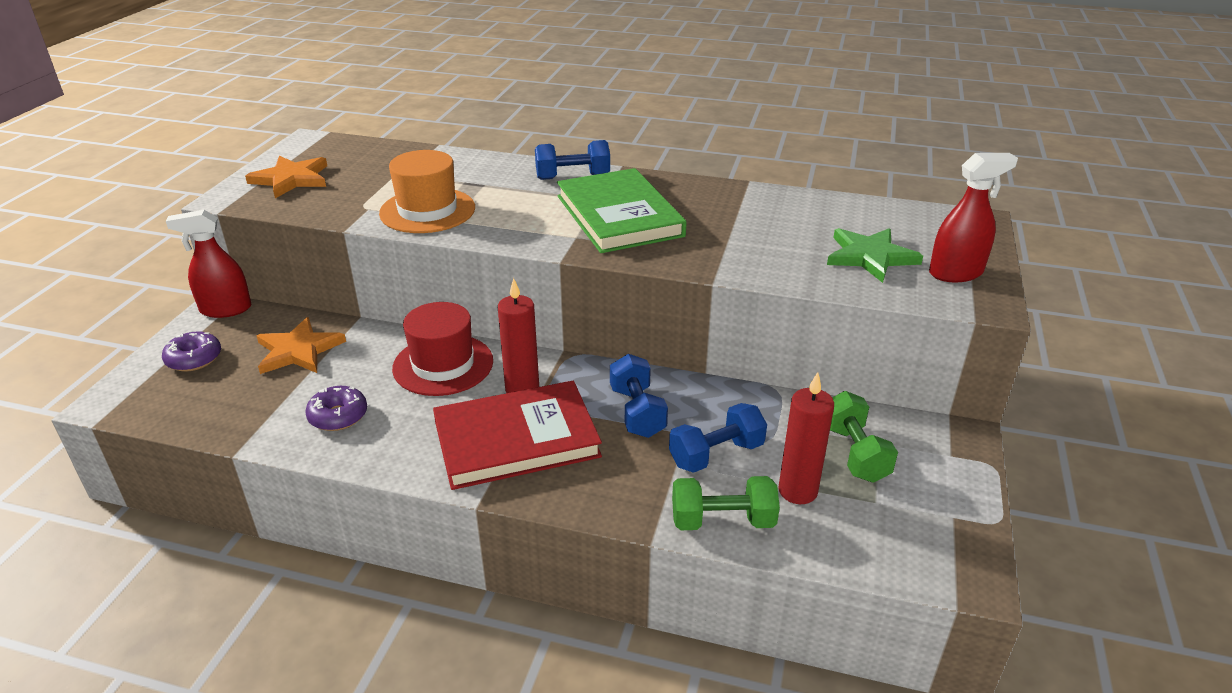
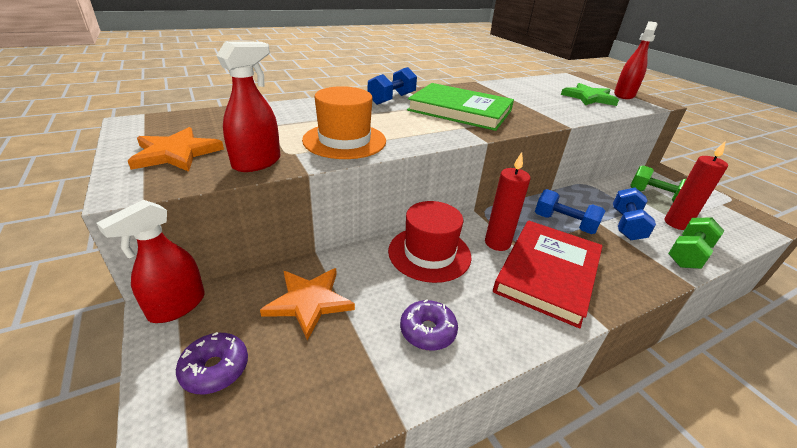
camera: 45 degrees left, 0 degrees up
(327, 207) = (257, 163): none -> red spray bottle

